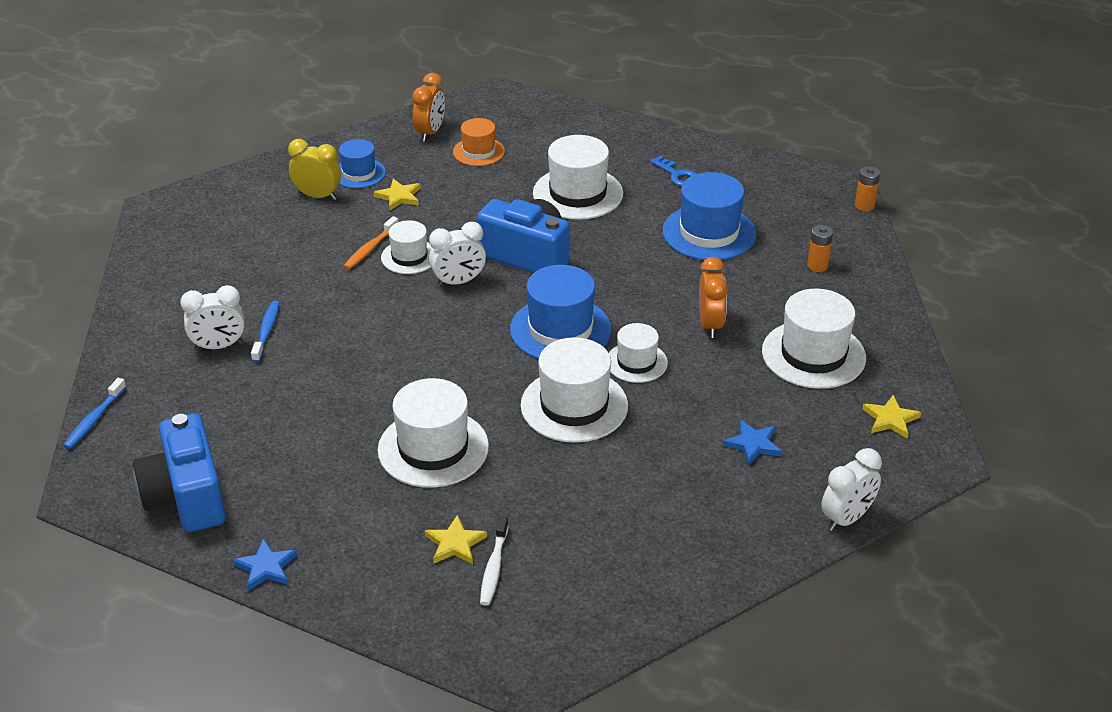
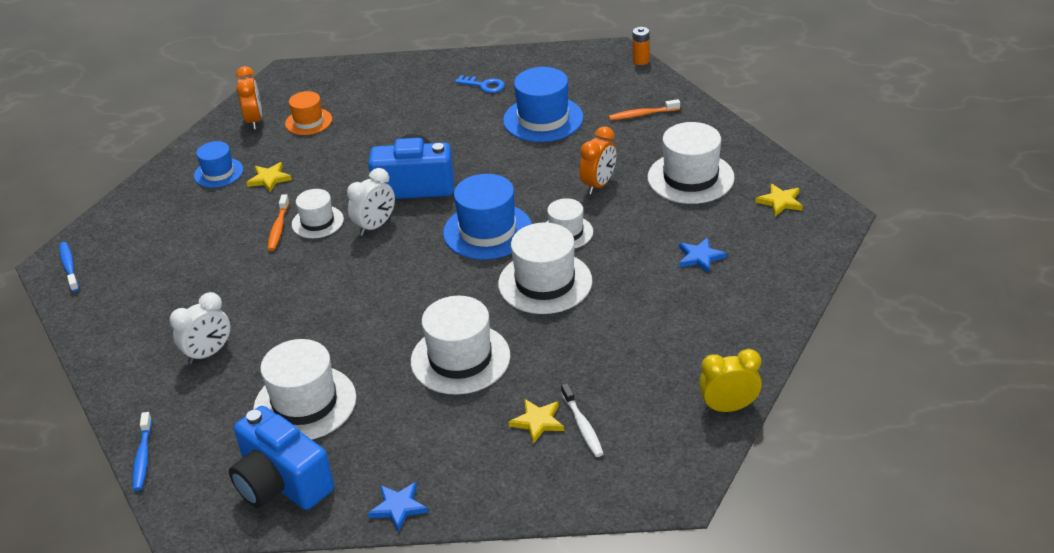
camera: 25 degrees left, 0 degrees up
(266, 331) = (241, 325): blue toothbrush -> blue toothbrush (69, 266)
(318, 196) = (197, 203): yellow clock -> yellow clock (728, 407)
(578, 193) = (417, 125): white hat -> white hat (305, 403)
(710, 325) = (599, 185): orange clock -> orange clock turned 60 degrees clockwise
(817, 266) = (642, 114): orange battery -> orange toothbrush
(846, 519) = (806, 282): white clock -> none

